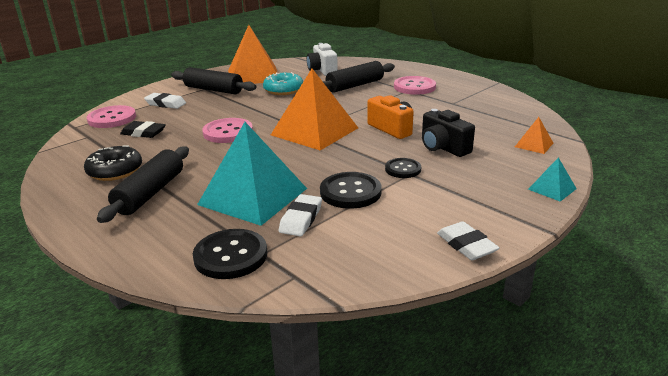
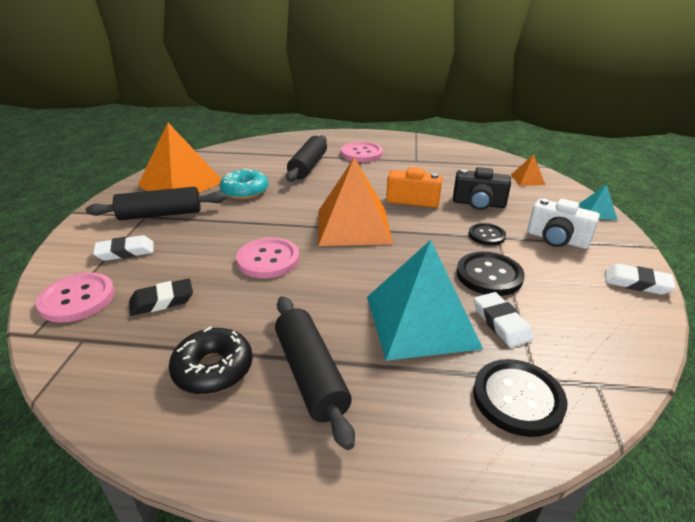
camera: 40 degrees left, 5 degrees up
(322, 70) = (249, 159): white camera -> white camera (557, 239)

